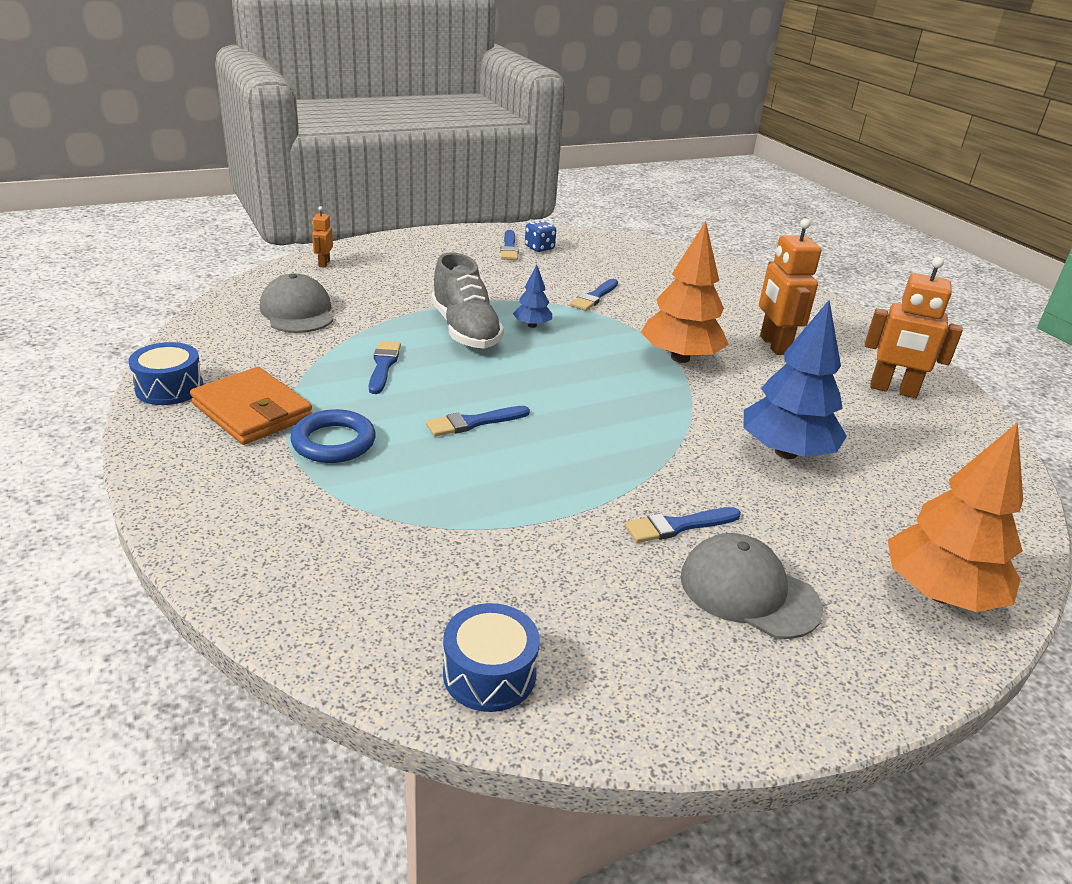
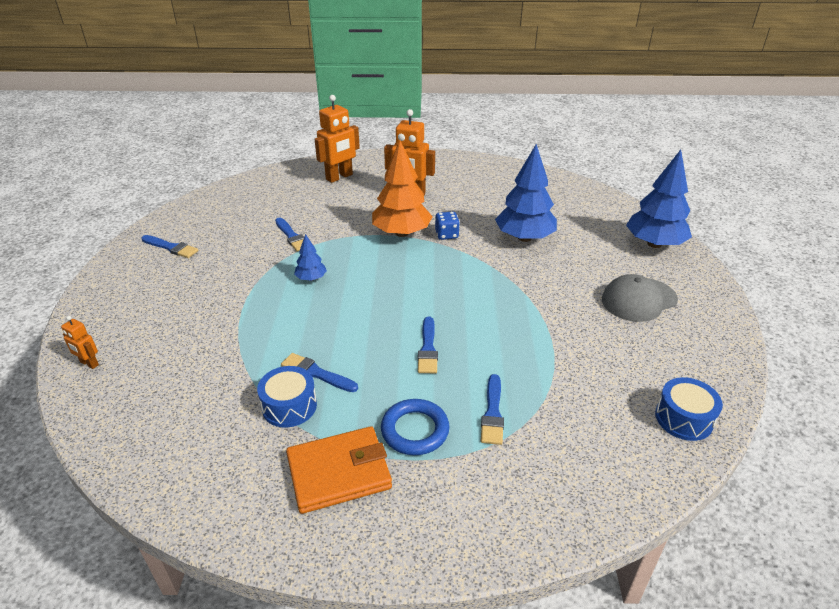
camera: 60 degrees left, 5 degrees up
(169, 388) = (259, 528): blue drum -> blue drum (289, 406)
(297, 312) = (176, 404): grey cap -> none
(465, 330) = (292, 313): grey shoe -> none
(539, 248) = (187, 233): blue dice -> blue dice (446, 235)
(678, 526) = (577, 302): blue brush -> blue brush (492, 413)
(893, 390) = (483, 179): orange robot -> orange robot (339, 177)
(939, 593) = (654, 244): orange tree -> blue tree

